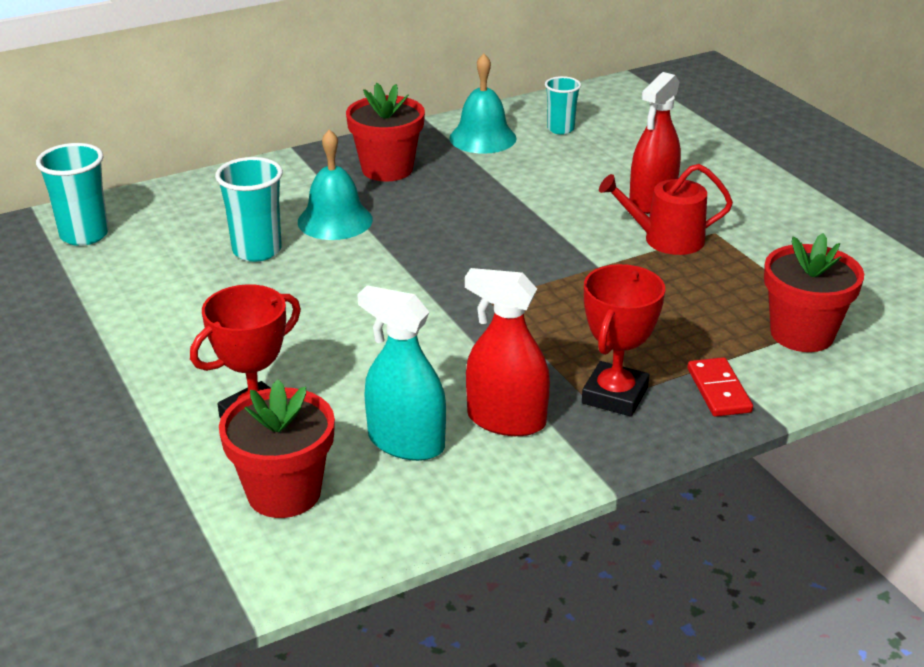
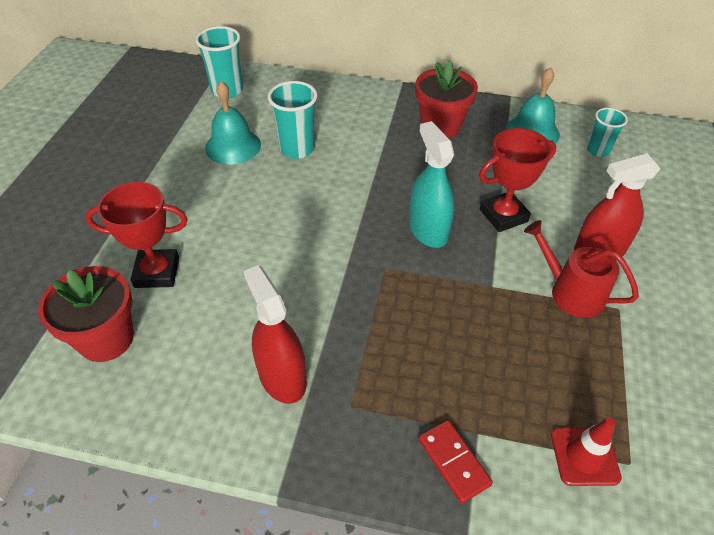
camera: 40 degrees right, 15 degrees up
(335, 220) = (364, 150): turquoise bell -> turquoise bell (233, 146)
(406, 442) = (207, 350): turquoise spray bottle -> turquoise spray bottle (428, 230)
(615, 395) = (374, 409): red trophy -> red trophy (503, 215)
(718, 390) = (453, 462): red domino -> red domino turned 60 degrees counterclockwise
(802, 334) = (584, 456): red flower pot -> red traffic cone

